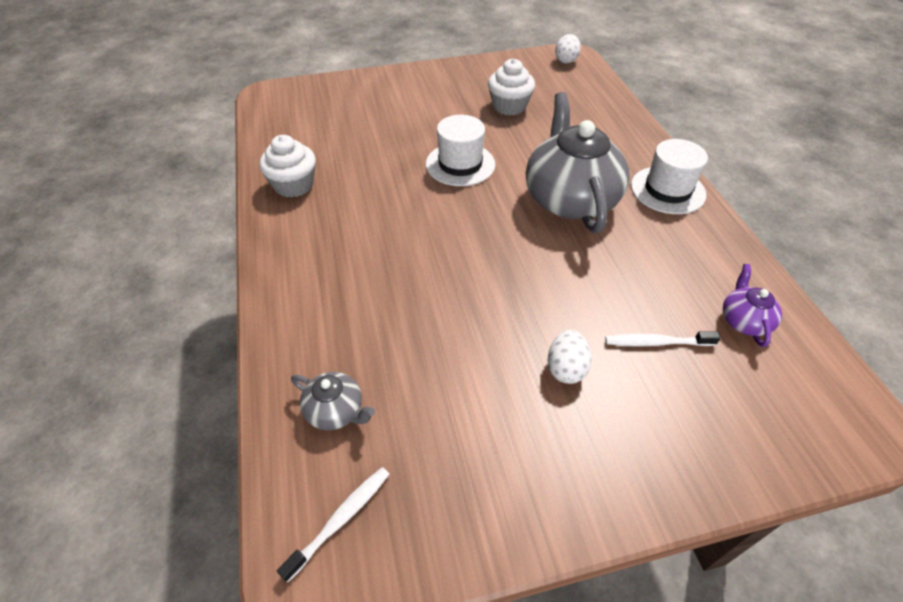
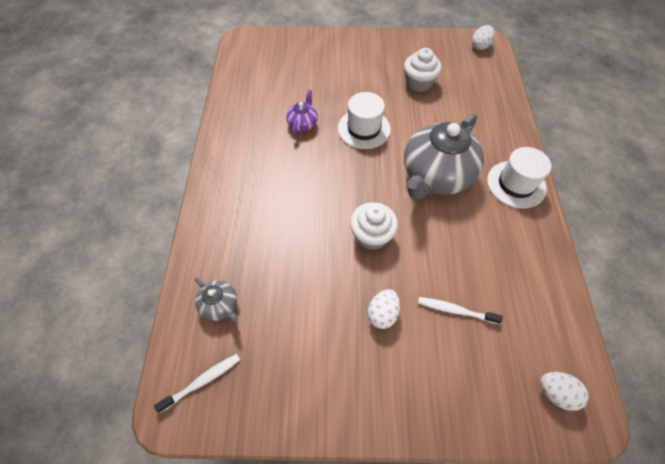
camera: 15 degrees right, 10 degrees up
(294, 185) = (240, 123): white cupcake -> white cupcake (371, 235)
(569, 199) = (436, 176): grey teapot -> grey teapot turned 150 degrees counterclockwise
(743, 320) = (529, 309): purple teapot -> purple teapot (303, 123)
(818, 408) = (555, 393): none -> white egg

